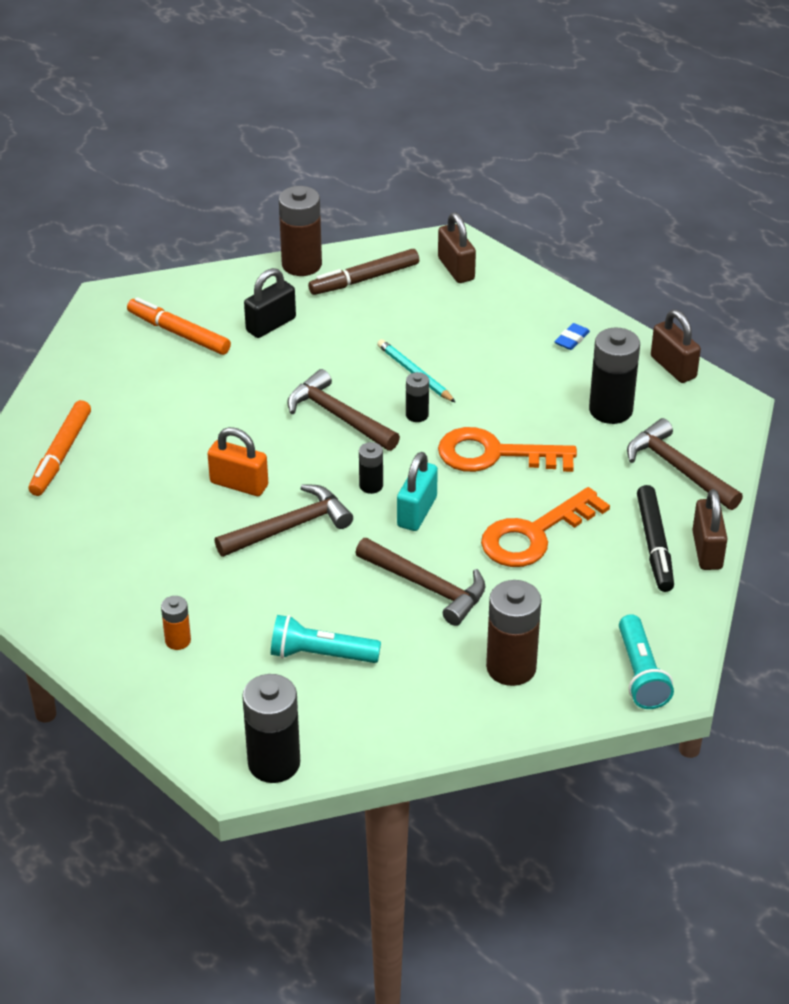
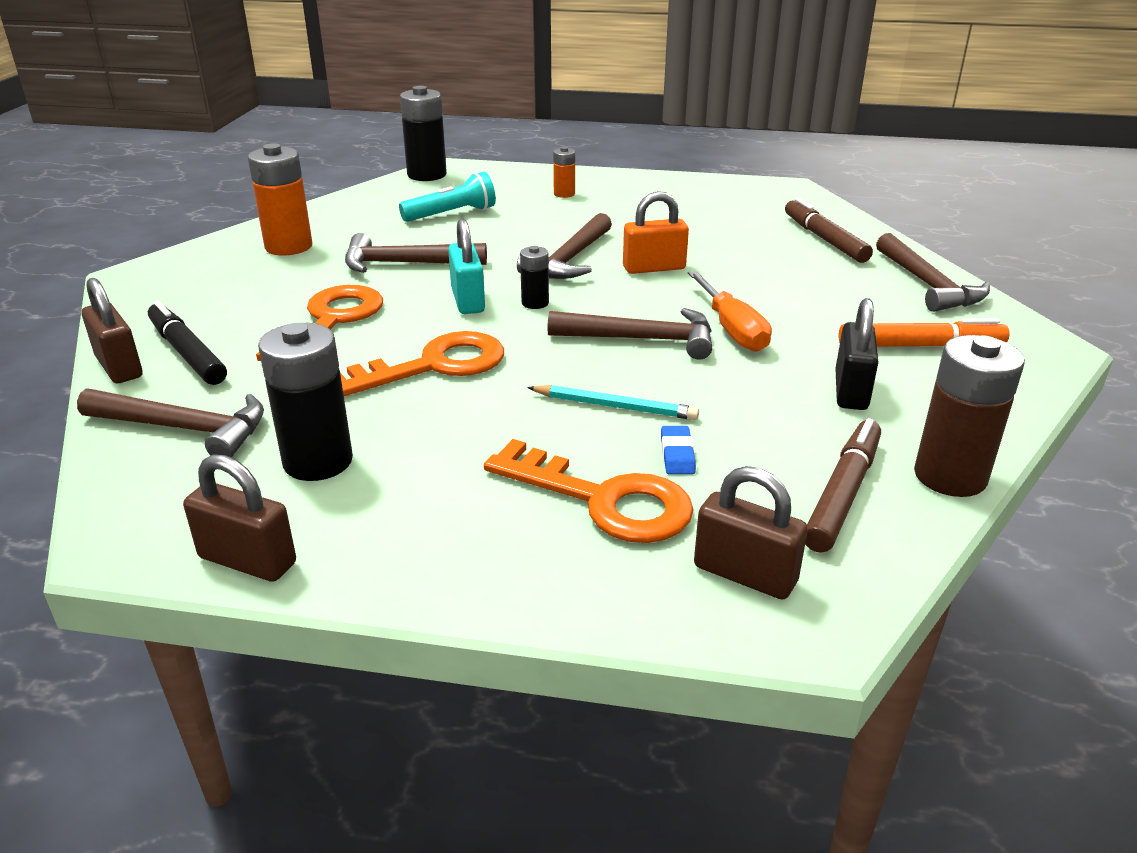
camera: 145 degrees right, 10 degrees down
(61, 455) = (824, 239): orange marker -> brown marker
(79, 374) = (928, 285): none -> brown hammer
(270, 398) = (731, 329): none -> orange screwdriver
(417, 415) = (561, 369): black battery -> none
(481, 325) = (603, 500): none -> orange key
(511, 667) = (289, 247): brown battery -> orange battery
(572, 339) = (447, 536): blue eraser -> blue eraser (677, 454)
(640, 674) = (164, 272): turquoise flashlight -> none

